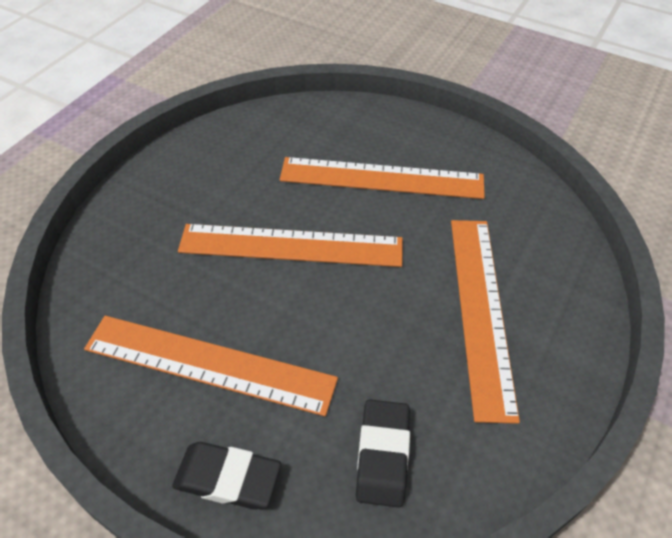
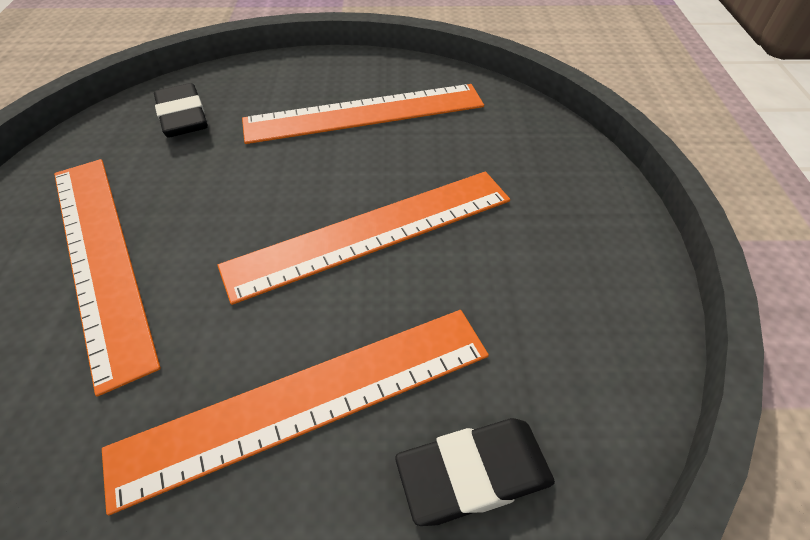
camera: 150 degrees right, 0 degrees up
(228, 478) = (296, 71): black eraser -> black eraser (474, 473)

